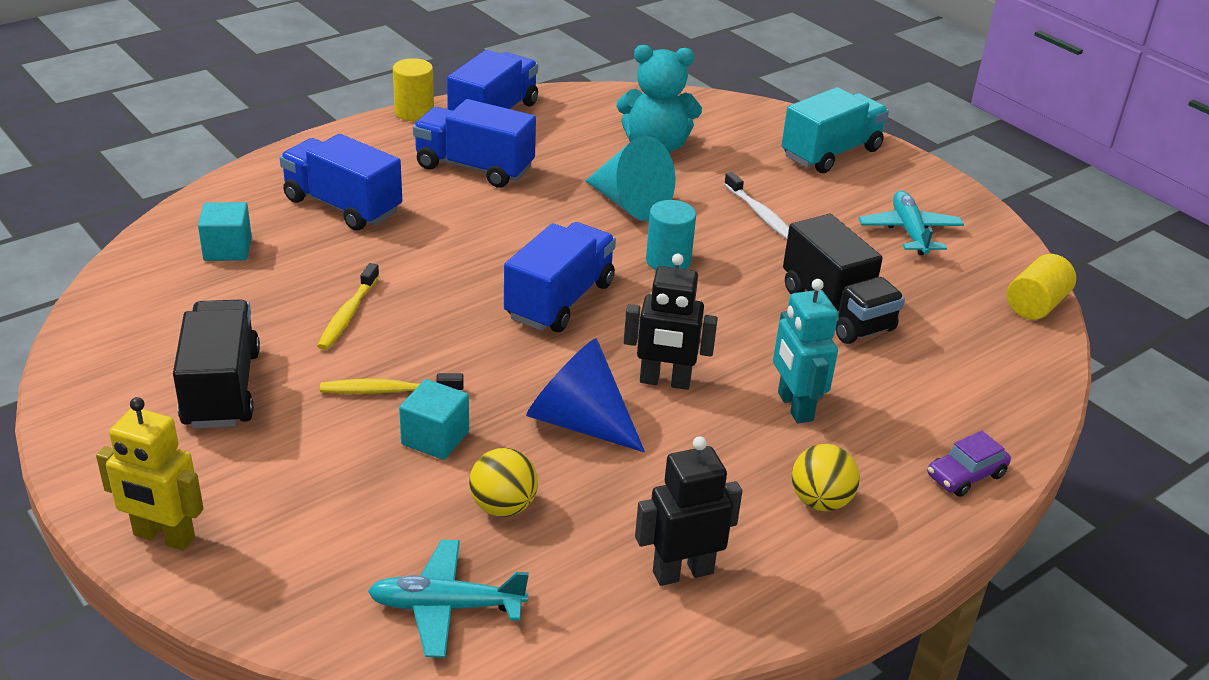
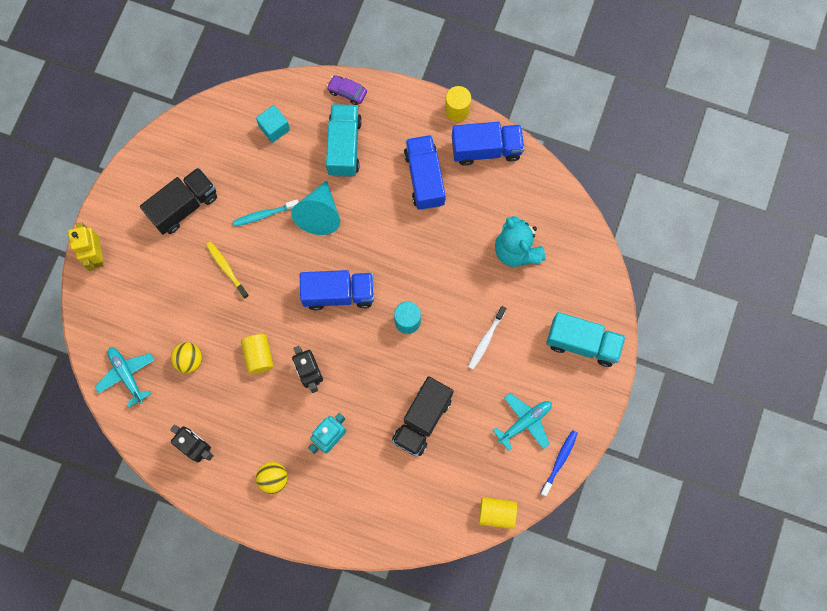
camera: 60 degrees right, 40 degrees up
(342, 206) = (344, 146): blue truck -> turquoise truck
(348, 314) = (264, 214): yellow toothbrush -> turquoise toothbrush
(435, 438) = (211, 308): turquoise cube -> none
(579, 422) = (259, 356): blue cone -> yellow cylinder
(629, 204) = (447, 272): turquoise cone -> turquoise cone (319, 214)
(965, 475) = (331, 531): purple car -> purple car (347, 92)
(988, 229) = (559, 461): none -> blue toothbrush

